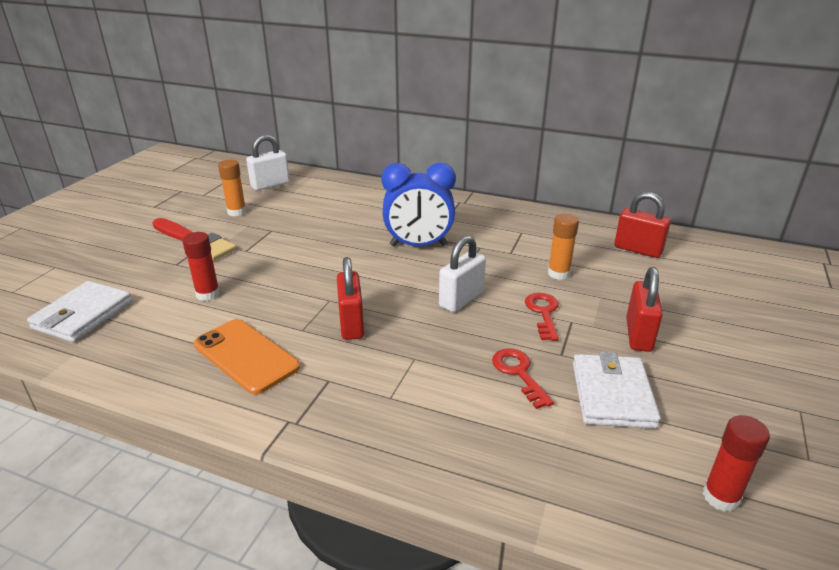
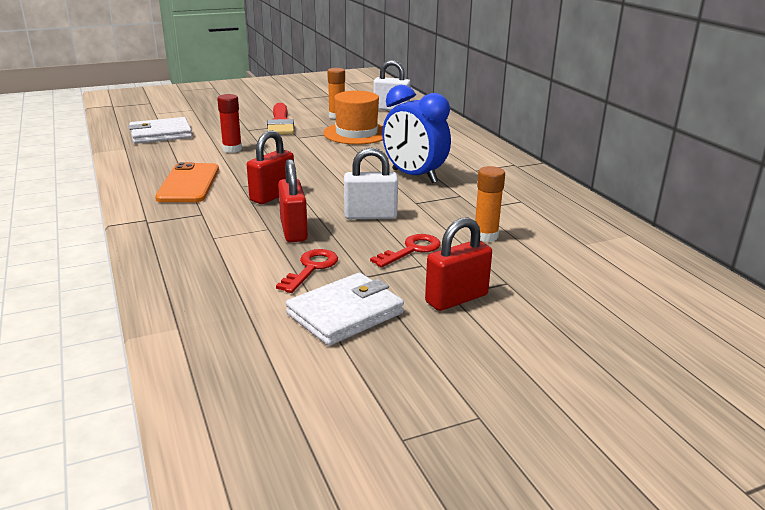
camera: 45 degrees right, 5 degrees down
(291, 223) = (356, 133): none -> orange hat
(638, 250) = (608, 255): red padlock -> red padlock (293, 231)
(720, 497) = (278, 402): red glue stick -> none

